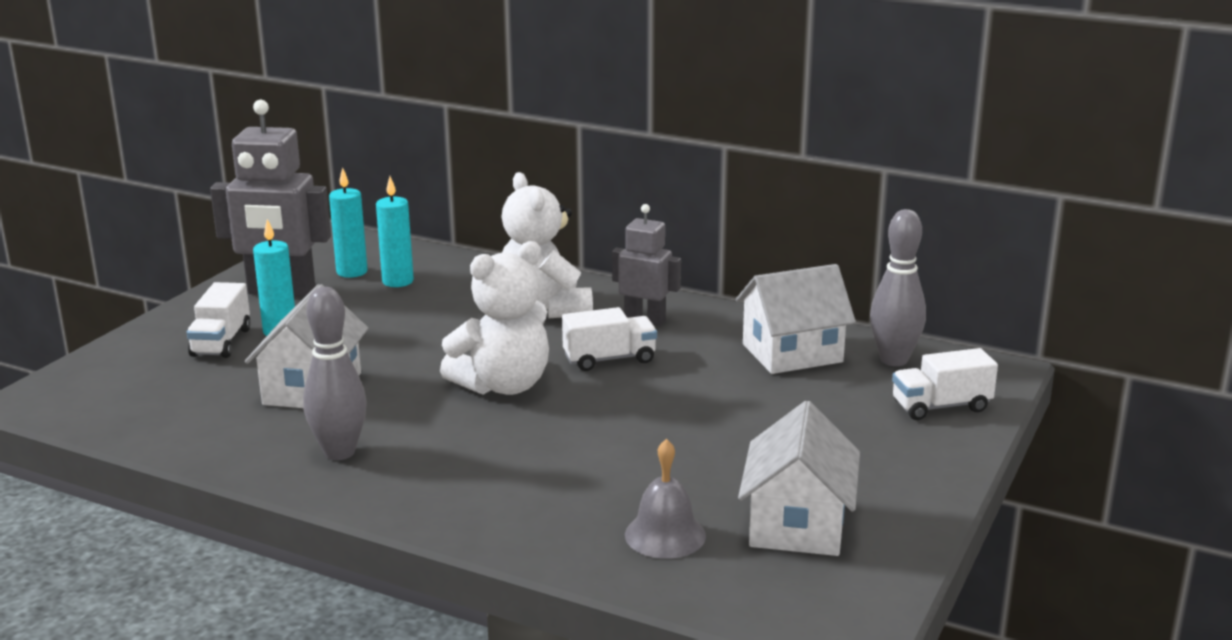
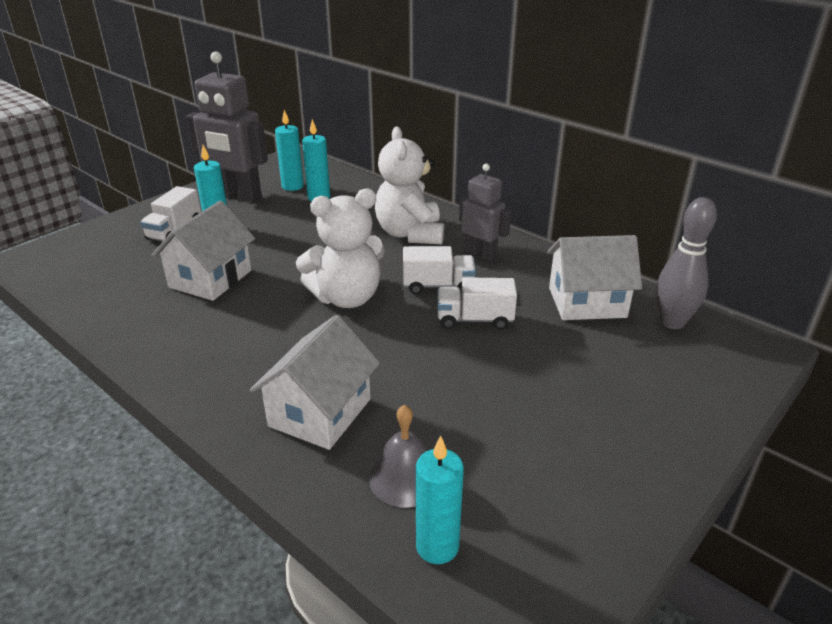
camera: 15 degrees right, 10 degrees up
(339, 452) = (195, 340): grey bowling pin -> none
(726, 580) = (437, 546): none -> turquoise candle
(797, 525) = (528, 491): white house -> white house (320, 412)
(941, 406) = (702, 378): white truck -> white truck (474, 319)

